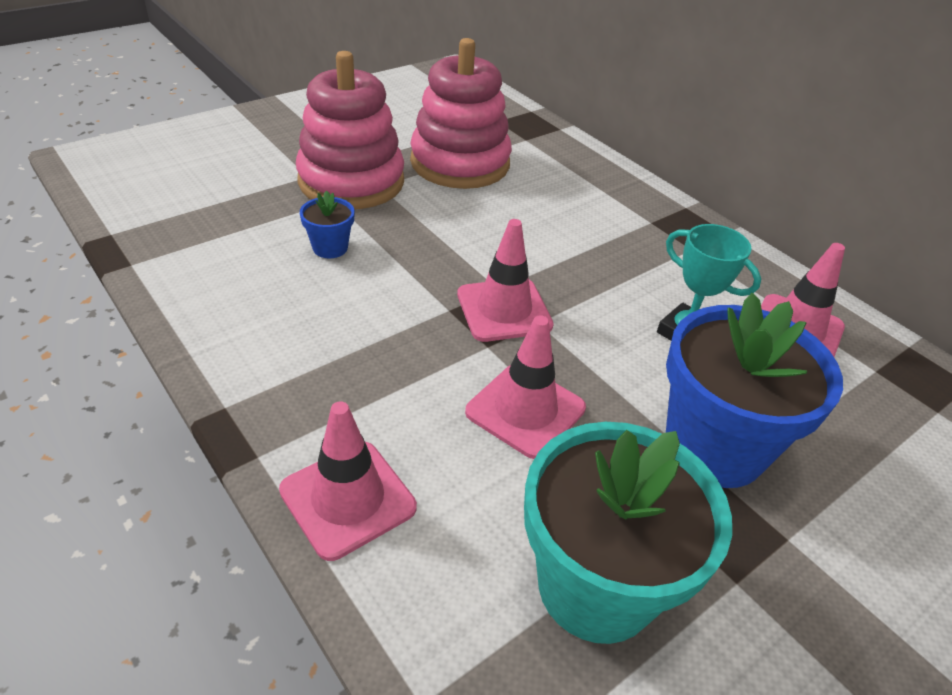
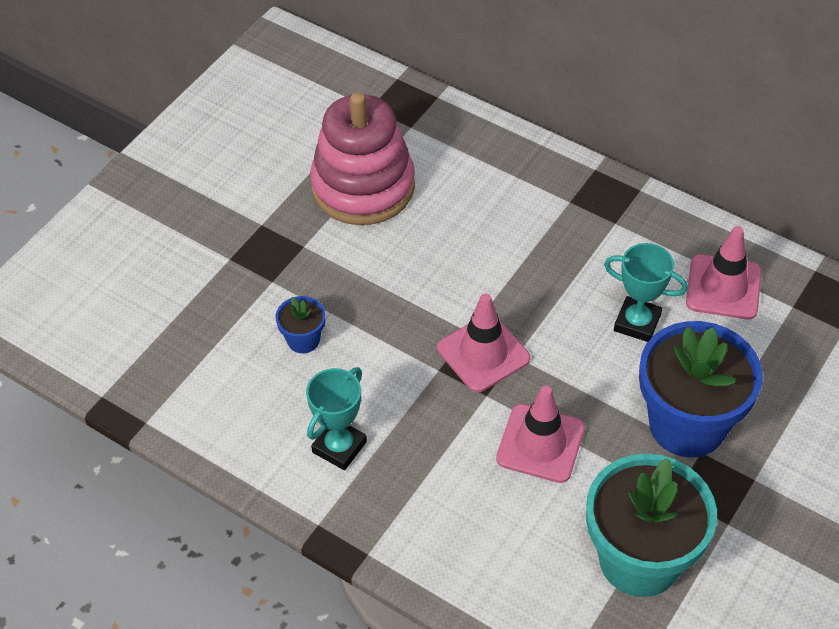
camera: 15 degrees left, 10 degrees up
(301, 343) = (339, 447): none -> turquoise trophy
(348, 499) = (449, 561): pink traffic cone -> none
(351, 181) = (274, 250): pink stacking toy -> none

